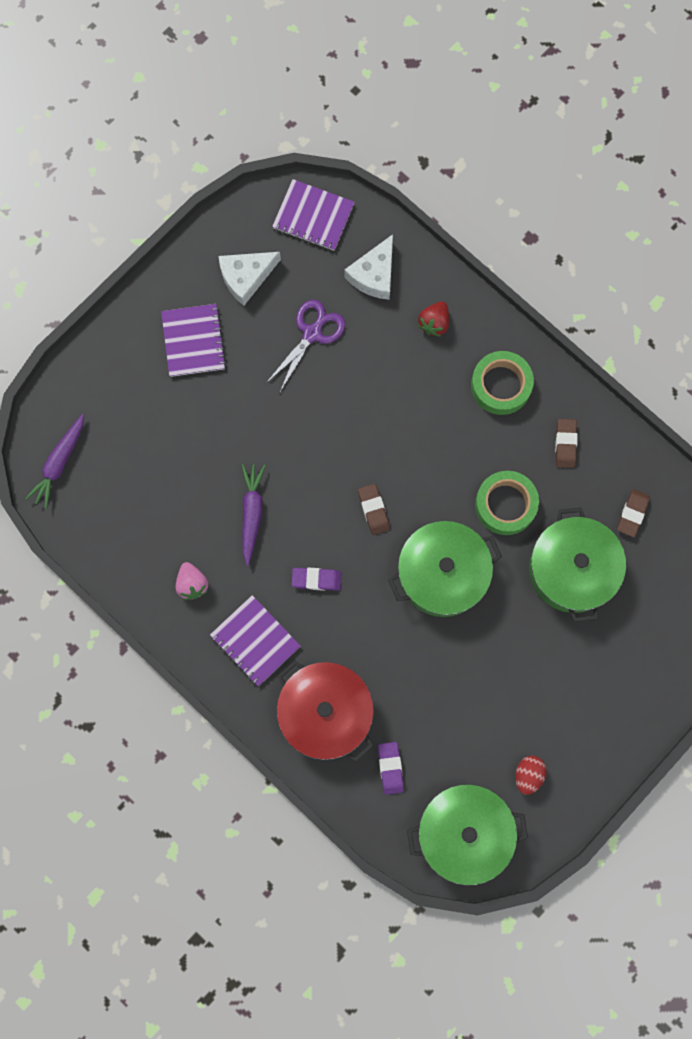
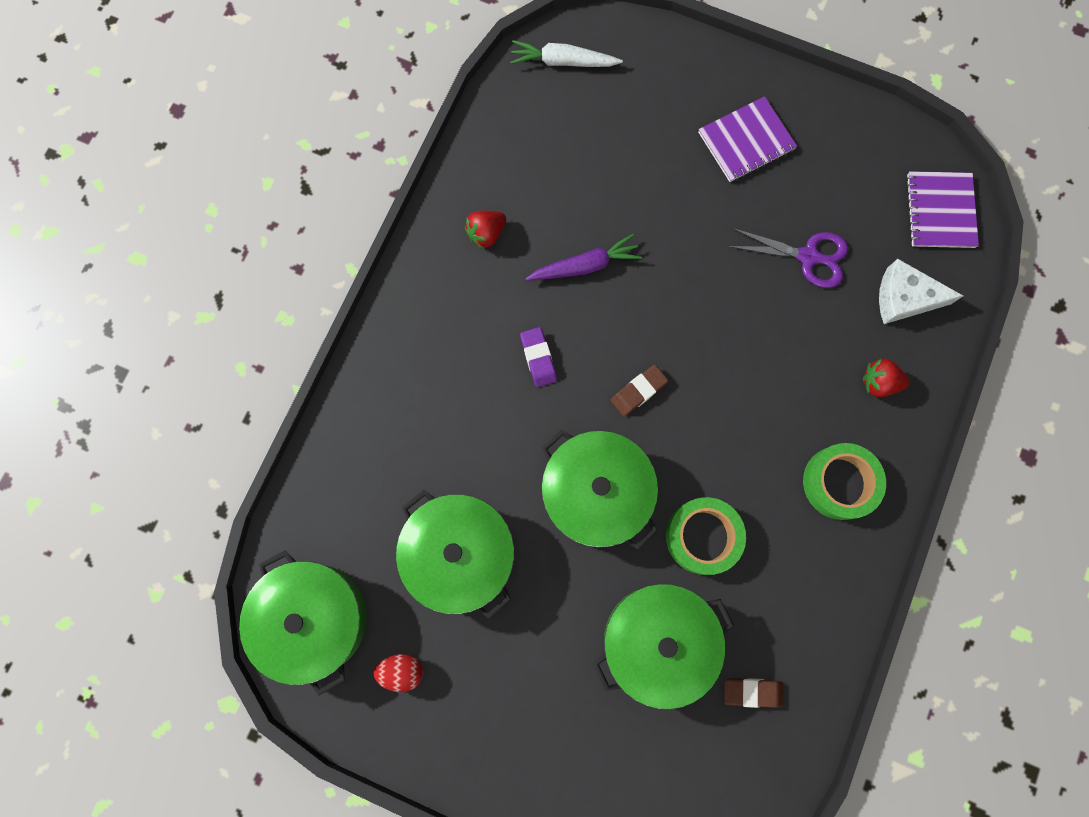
camera: 70 degrees right, 0 degrees up
(59, 463) = (563, 62): purple carrot -> white carrot
(192, 584) = (486, 234): pink strawberry -> red strawberry
(246, 277) = (839, 167): white cheese -> none
(255, 641) = (449, 318): purple notebook -> none
(325, 712) = (397, 419): red pot -> none
(390, 768) = (359, 510): purple eraser -> none
(453, 698) = (459, 554): none -> green pot
(565, 444) = (802, 582): brown eraser -> none

